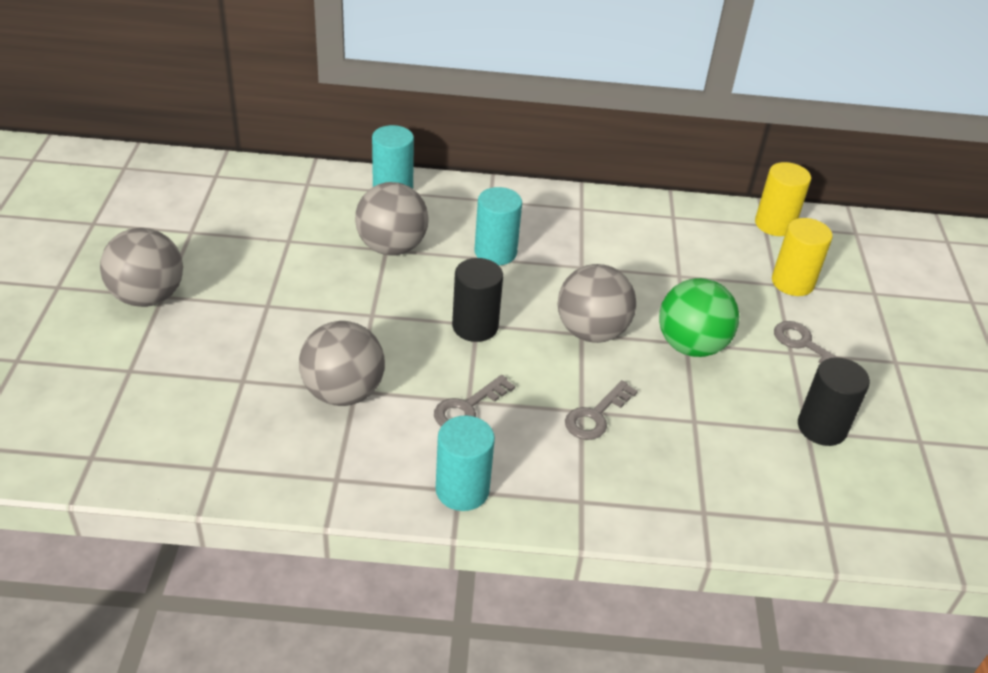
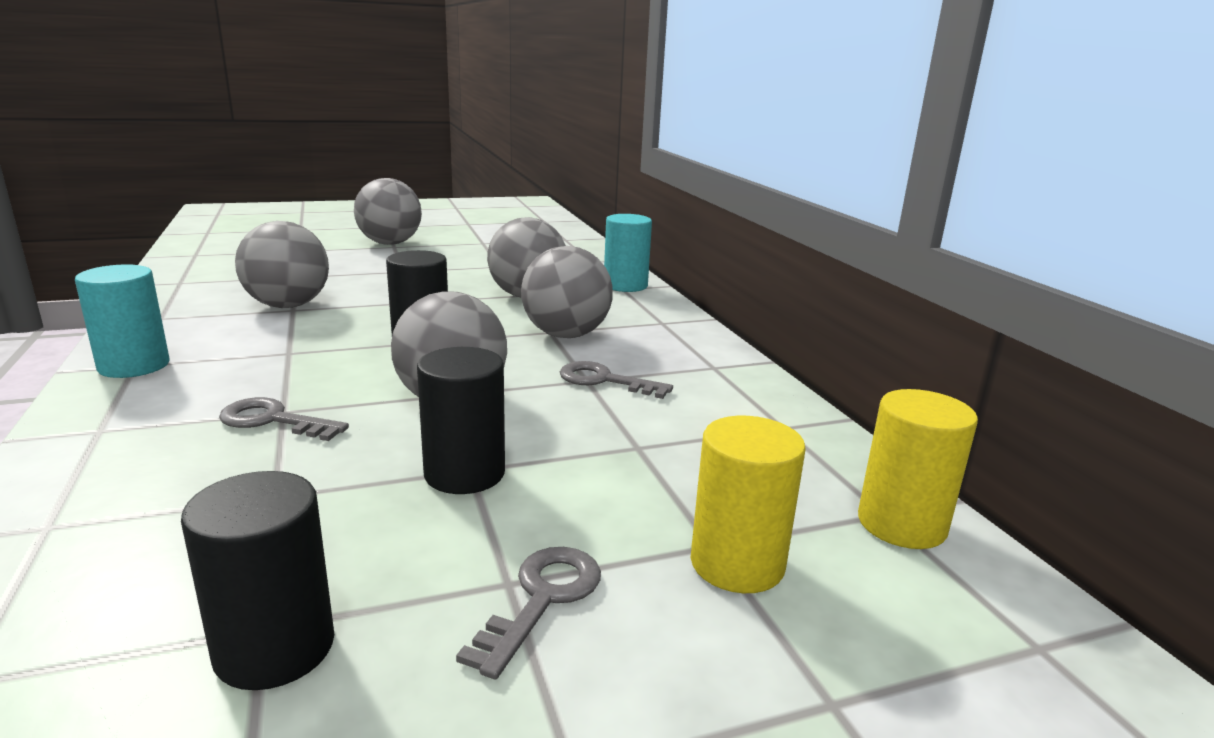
camera: 70 degrees right, 20 degrees down
(467, 408) = (275, 353): grey key -> grey key (604, 380)
(495, 252) = (566, 335): turquoise cylinder -> grey ball
(691, 345) = (464, 473): green ball -> black cylinder

